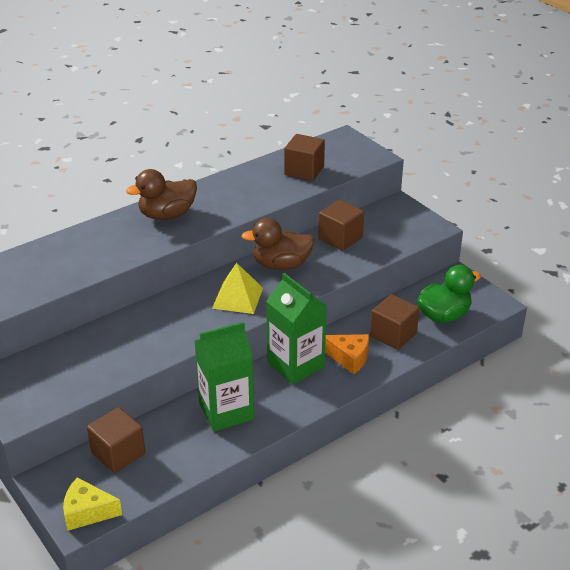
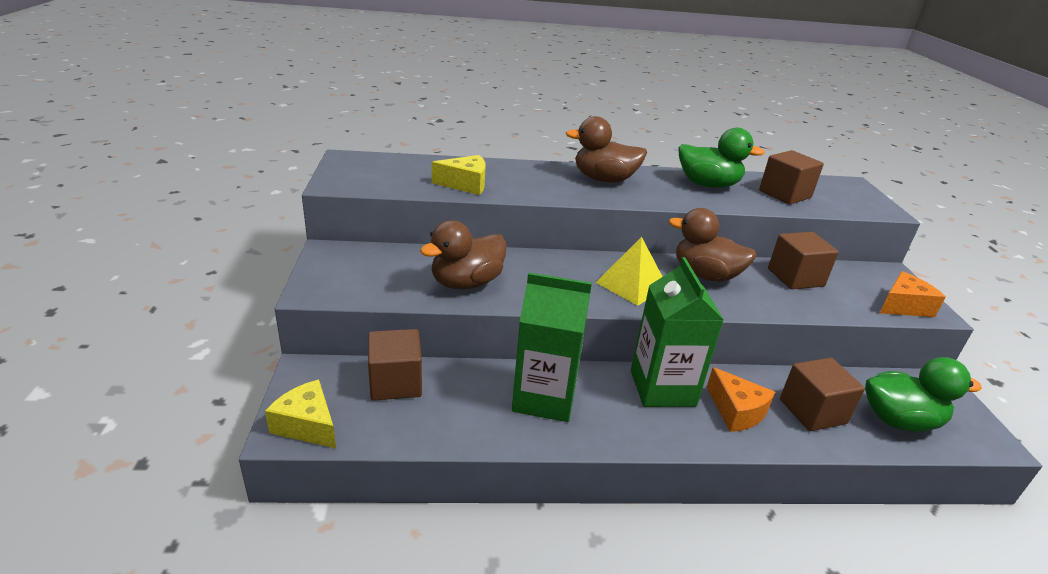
camera: 30 degrees right, 5 degrees down
(67, 270) = (465, 184): none -> yellow cheese
(122, 354) = (466, 283): none -> brown duck
(245, 185) = (708, 185): none -> green duck
(416, 231) = (903, 306): none -> orange cheese

